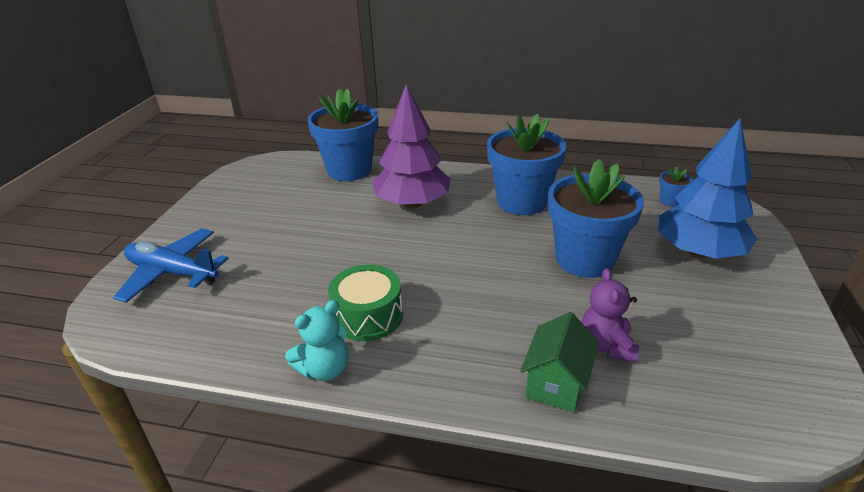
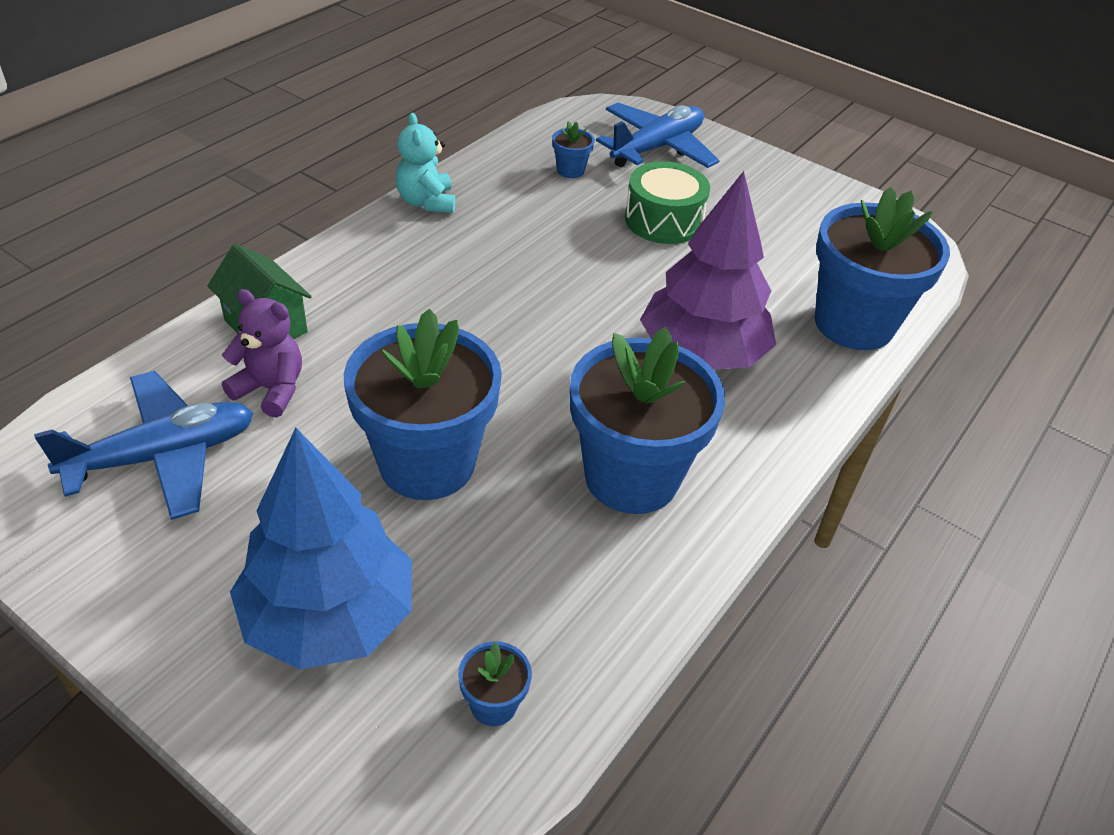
camera: 110 degrees right, 10 degrees up
(229, 305) = (570, 170): none -> blue flower pot
(368, 316) = (478, 244): green drum -> green drum (663, 220)
(708, 363) = (163, 456): none -> blue plane

